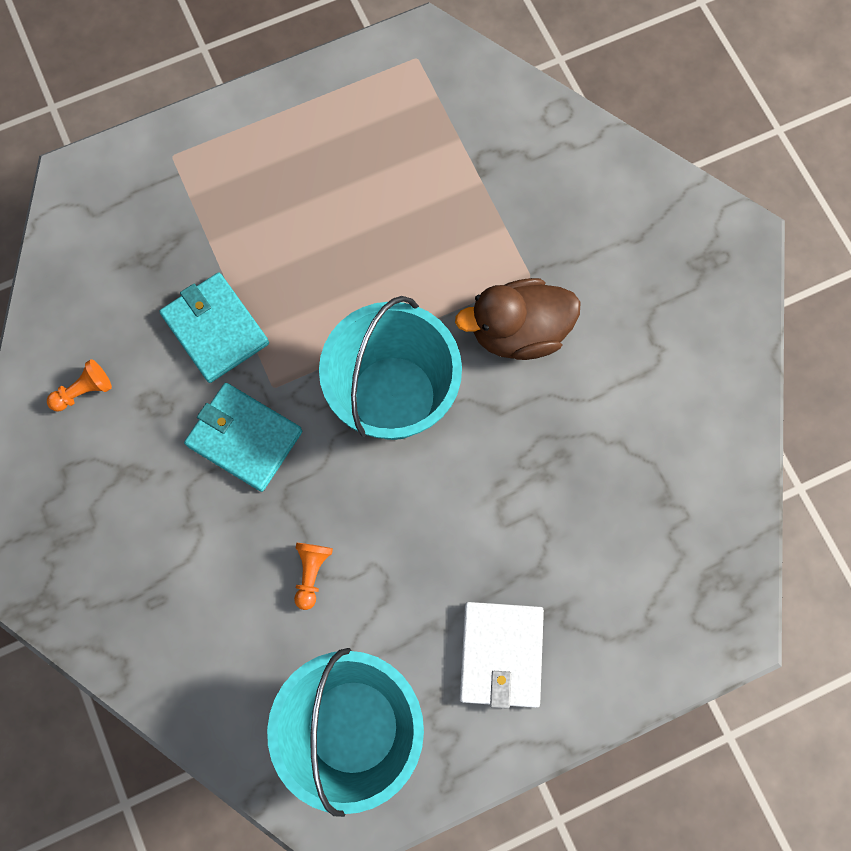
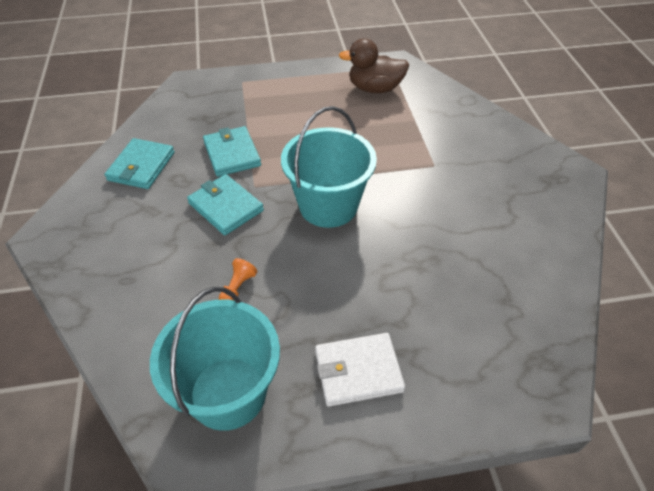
camera: 15 degrees right, 25 degrees down
(84, 391) = (141, 166): orange pawn -> turquoise wallet
(501, 655) = (358, 371): white wallet -> white wallet turned 60 degrees clockwise
(518, 332) = (420, 189): brown duck -> brown duck (375, 88)

